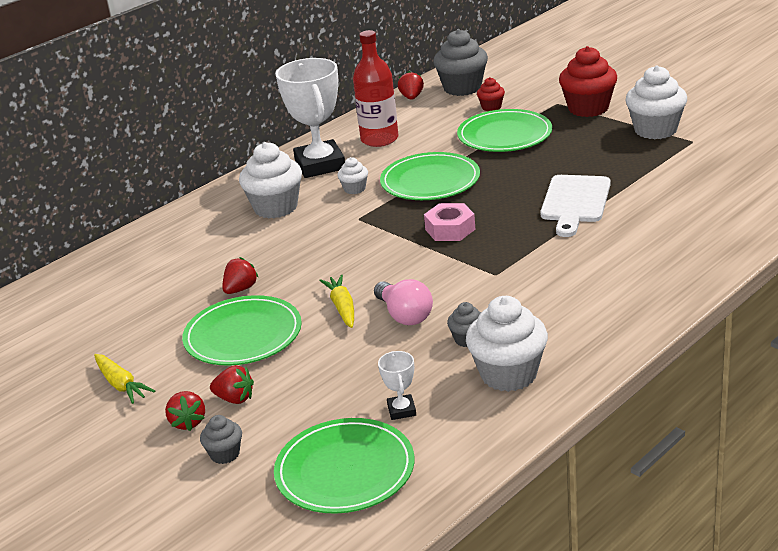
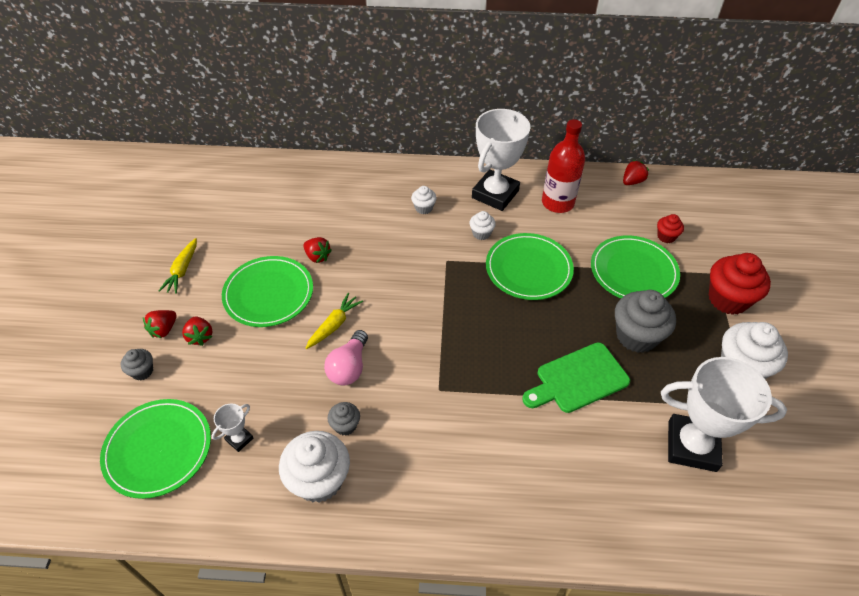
camera: 45 degrees right, 20 degrees up
(240, 289) = (317, 256): red strawberry -> red strawberry turned 45 degrees clockwise
(275, 207) = (423, 208): white cupcake -> white cupcake, size x0.50
(450, 229) = (475, 323): pink nut -> none
(462, 88) = (676, 201): grey cupcake -> grey cupcake (636, 336)
(575, 202) = (578, 379): white cutting board -> green cutting board
(696, 178) = (691, 446): none -> white trophy

